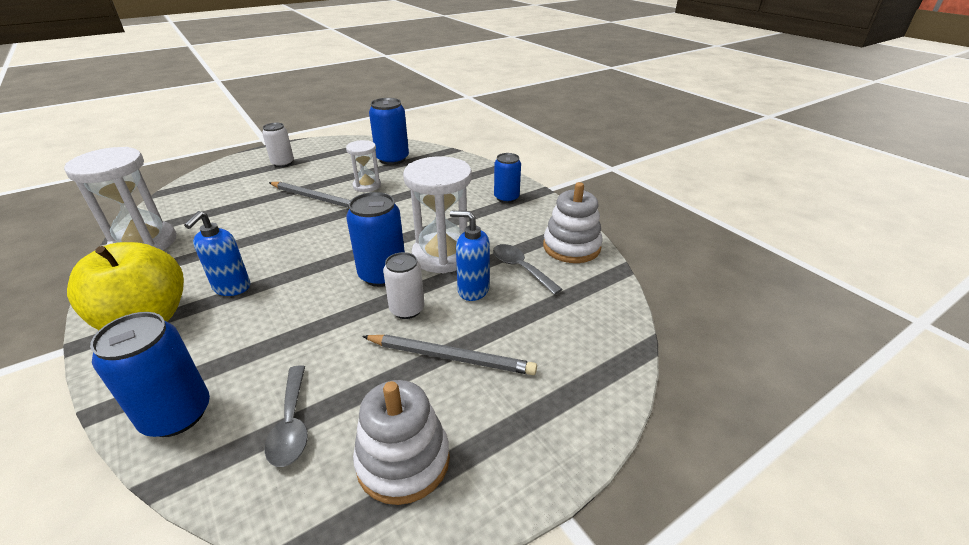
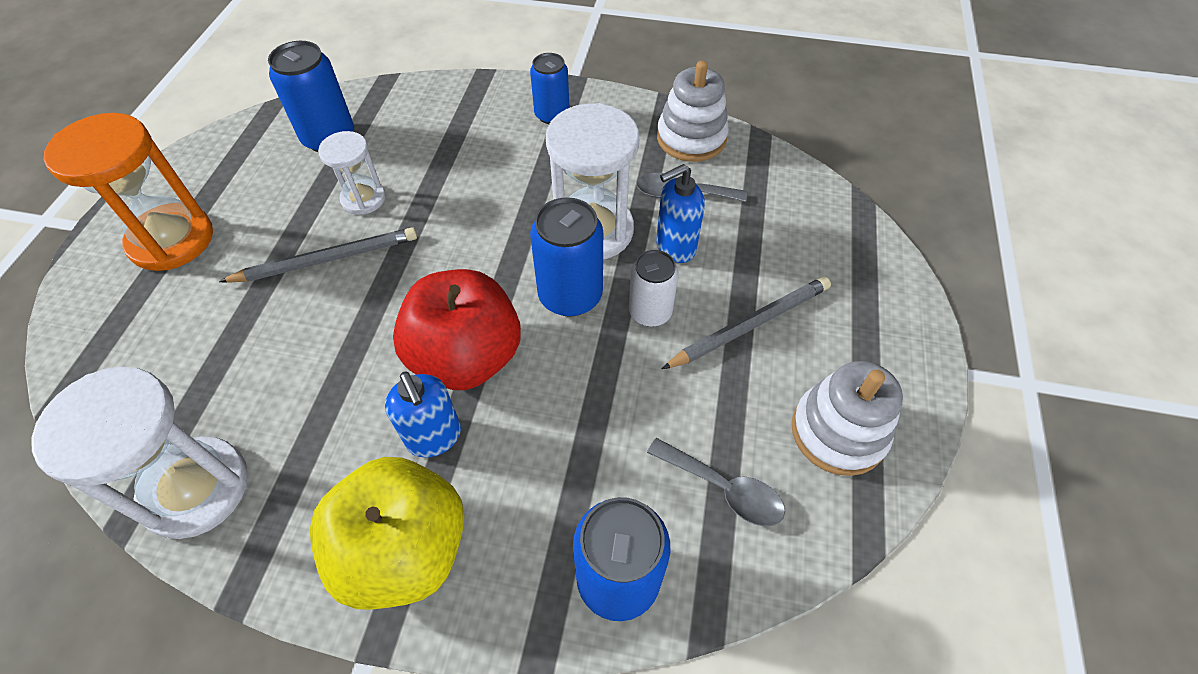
camera: 45 degrees left, 20 degrees up
(283, 163) = (171, 240): white can -> orange hourglass
(297, 267) = (466, 357): none -> red apple

